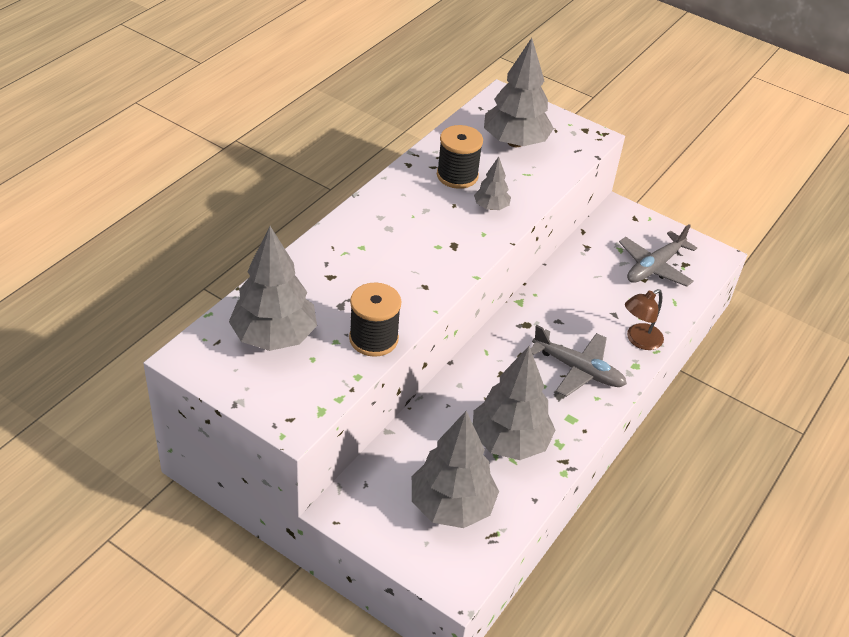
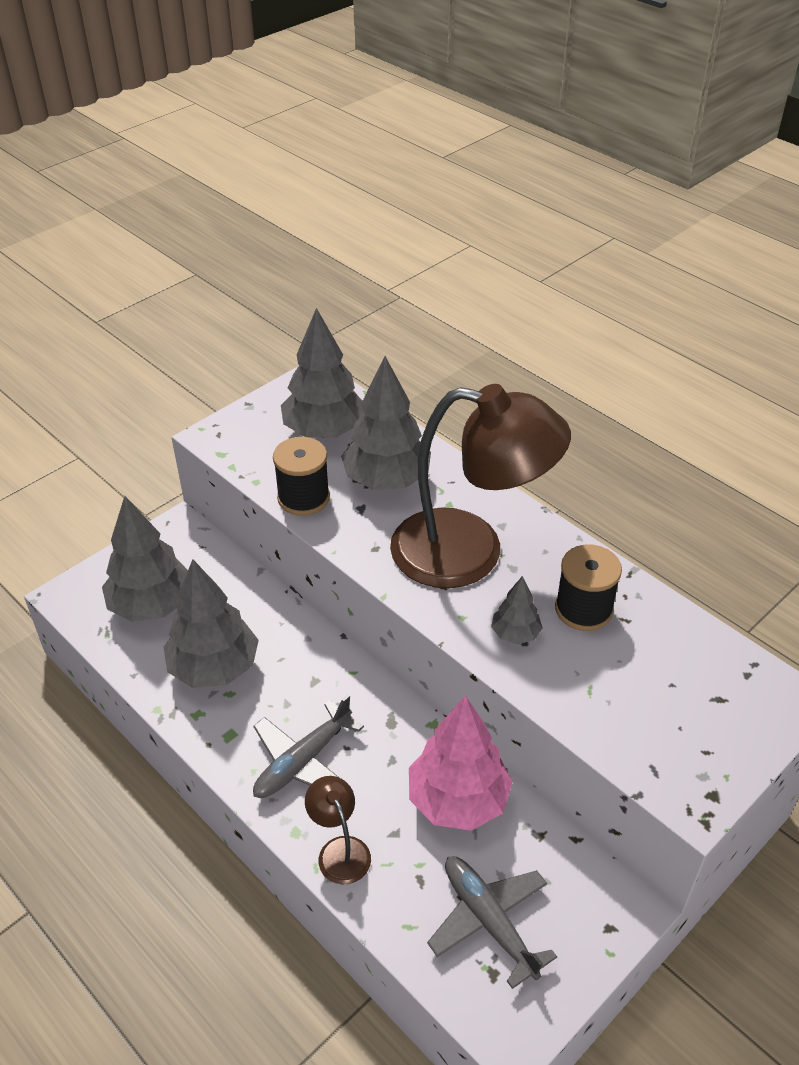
camera: 105 degrees right, 0 degrees up
(415, 232) = (470, 552): none -> brown lamp
(515, 142) = (667, 690): grey tree -> grey tree (386, 480)
(577, 285) = (458, 800): none -> pink tree

